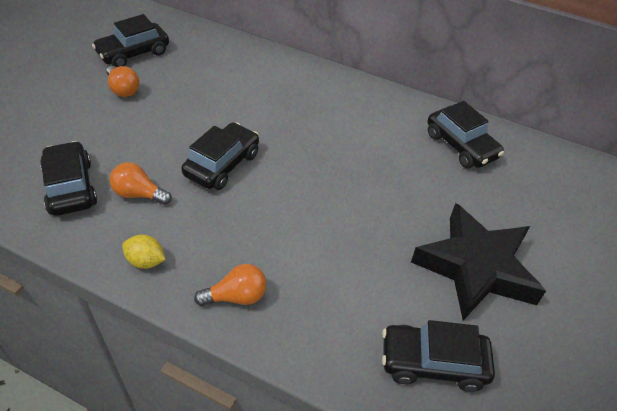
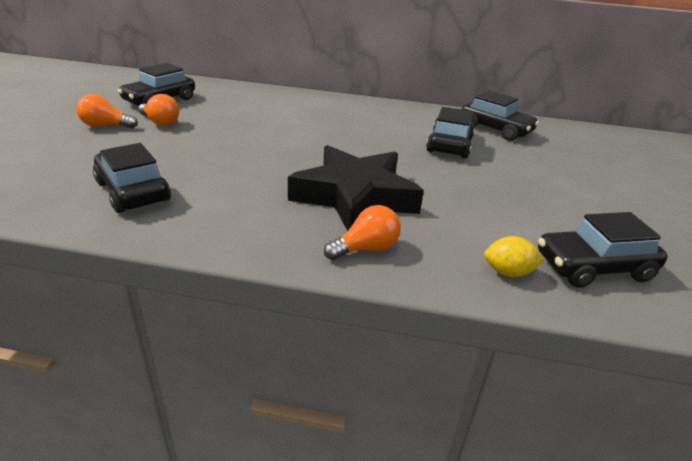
camera: 15 degrees left, 15 degrees down
(139, 194) = (214, 188): orange light bulb -> orange light bulb (105, 126)
(146, 261) = (249, 236): yellow lemon -> yellow lemon (508, 272)
(222, 164) = (291, 160): black car -> black car (449, 145)
(476, 267) = (572, 198): black star -> black star (355, 196)

